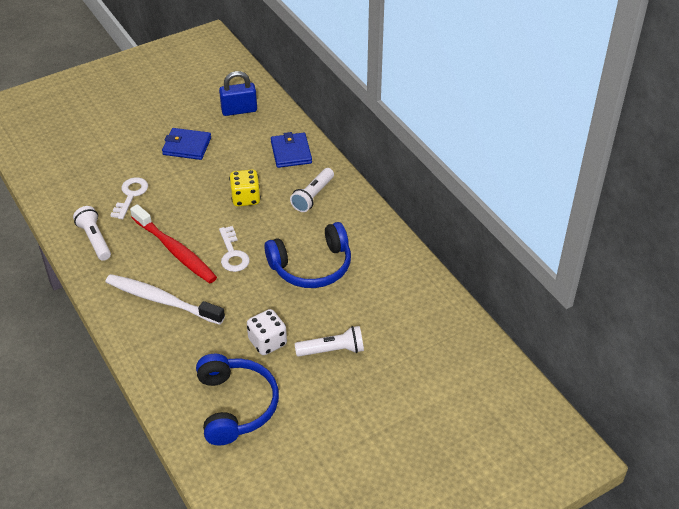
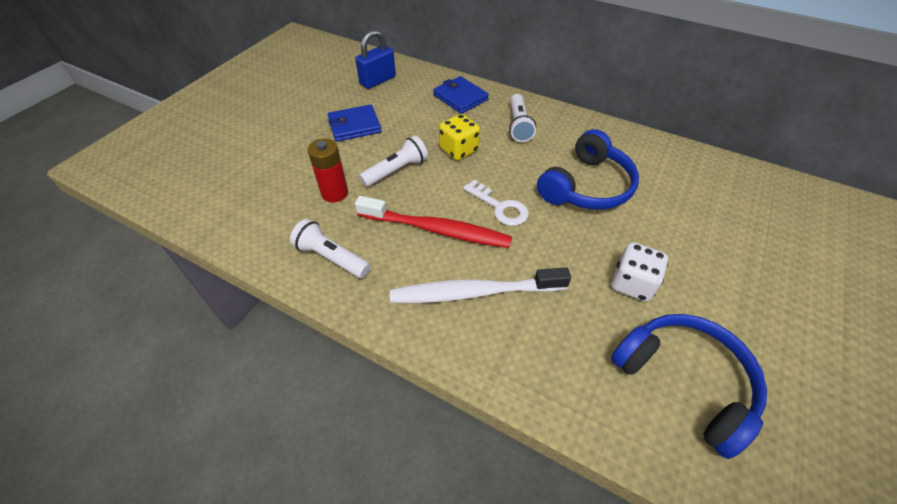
camera: 30 degrees left, 5 degrees up
(130, 195) = (334, 193): white key -> red battery
(332, 350) = (699, 260): white flashlight -> white flashlight (396, 171)

